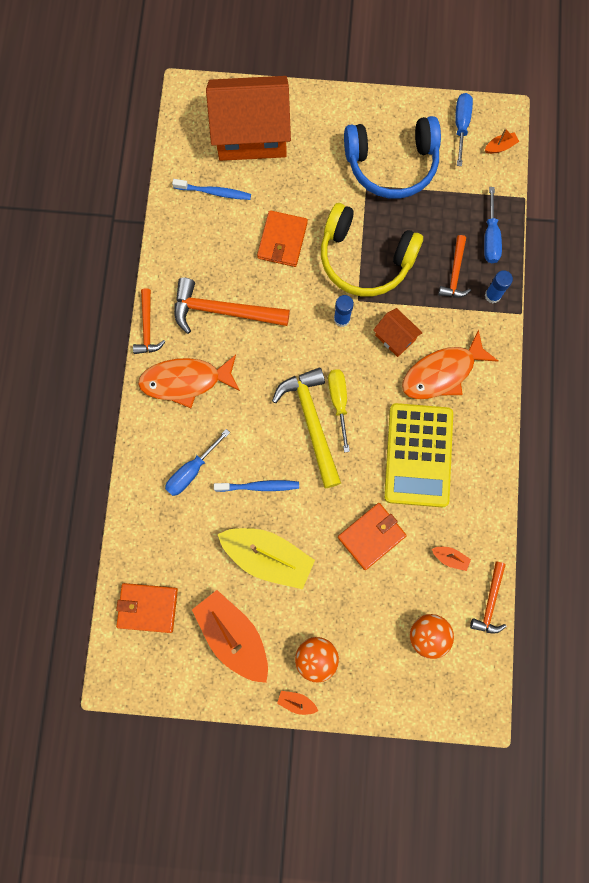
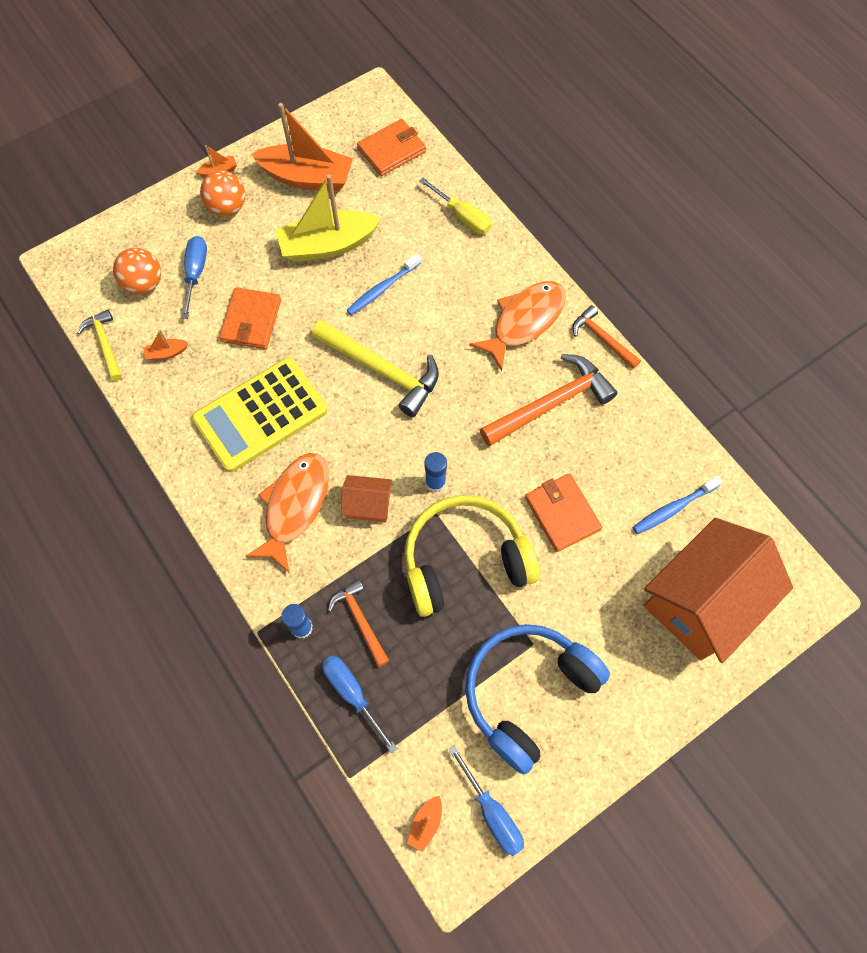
camera: 140 degrees right, 10 degrees down
(192, 470) = (450, 260): blue screwdriver -> blue screwdriver (196, 274)
(339, 402) = (372, 405): yellow screwdriver -> yellow screwdriver (462, 216)
(418, 455) = (260, 415): yellow calculator -> yellow calculator turned 90 degrees counterclockwise
(490, 602) = (105, 344): orange hammer -> yellow hammer

